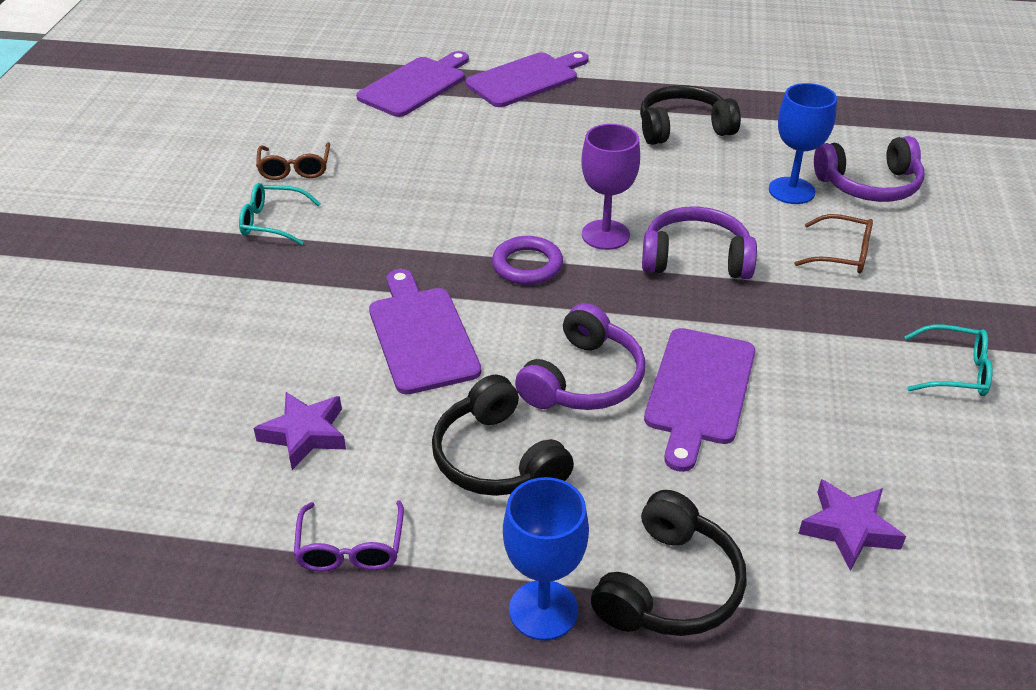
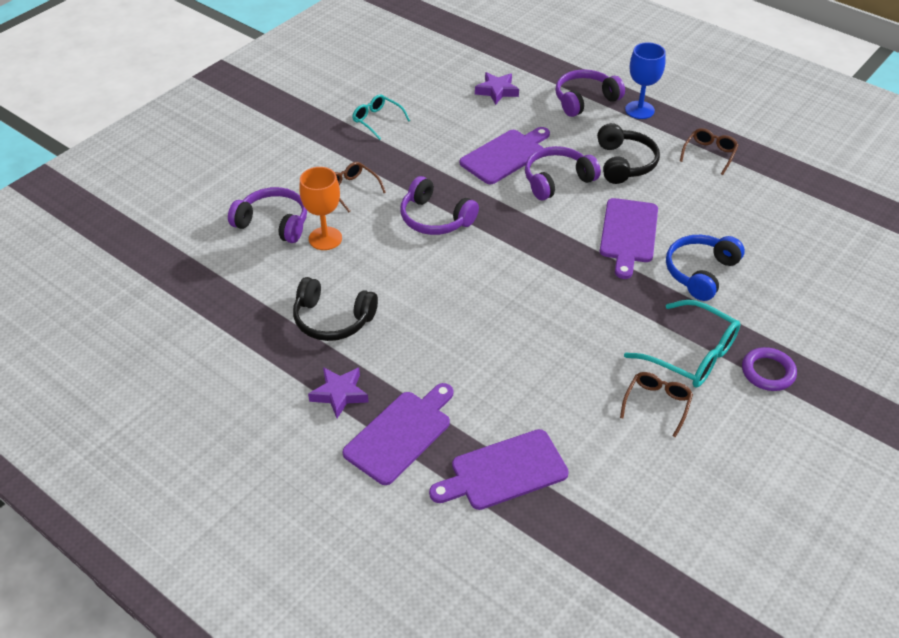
camera: 150 degrees left, 5 degrees up
(272, 222) = (692, 355): turquoise glasses -> turquoise glasses, size x1.65
(293, 318) = (700, 272): none -> blue headphones
(305, 434) = (714, 206): purple star -> purple star (339, 394)
(350, 548) = (709, 154): purple glasses -> brown glasses
(526, 79) = (400, 434): purple cutting board -> purple cutting board turned 135 degrees clockwise
(527, 265) = (538, 253): purple ring -> purple ring (768, 372)
(605, 235) = (473, 254): purple goblet -> none
(669, 586) = (585, 100): black headphones -> purple headphones
(791, 191) = (325, 238): blue goblet -> orange goblet

